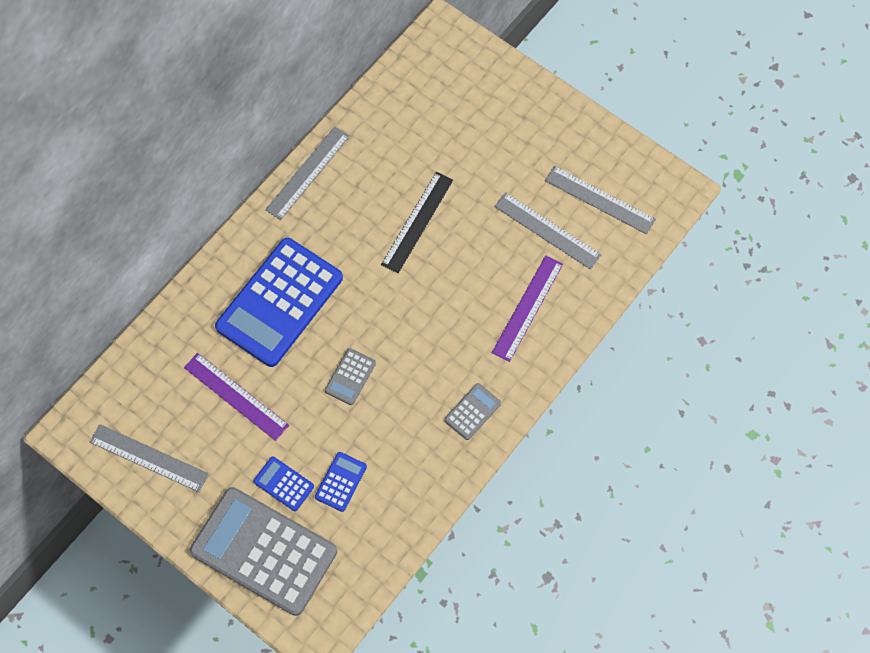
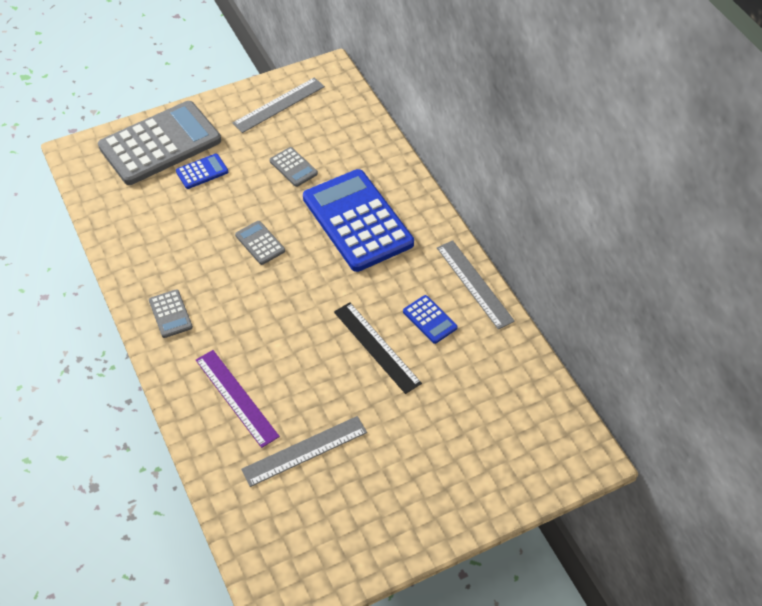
camera: 115 degrees right, 15 degrees down
(236, 396) = (293, 167): purple ruler -> grey calculator
(341, 482) = (177, 205): blue calculator -> blue calculator (429, 320)
(599, 200) = (310, 515): grey ruler -> none

